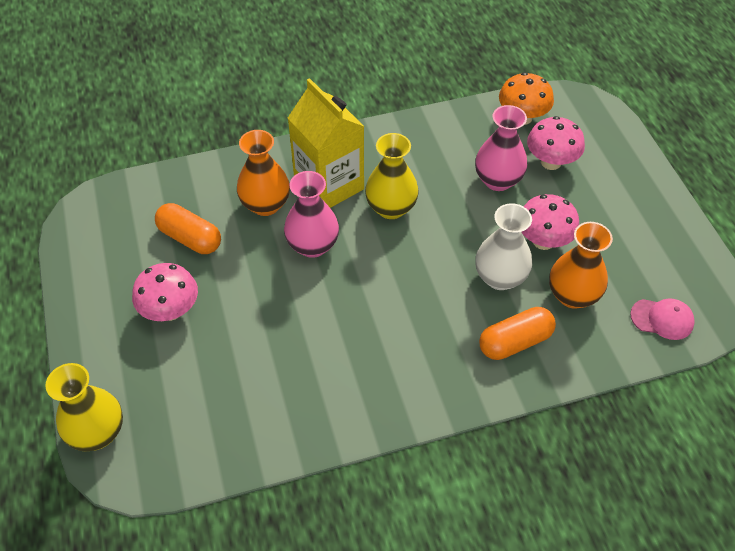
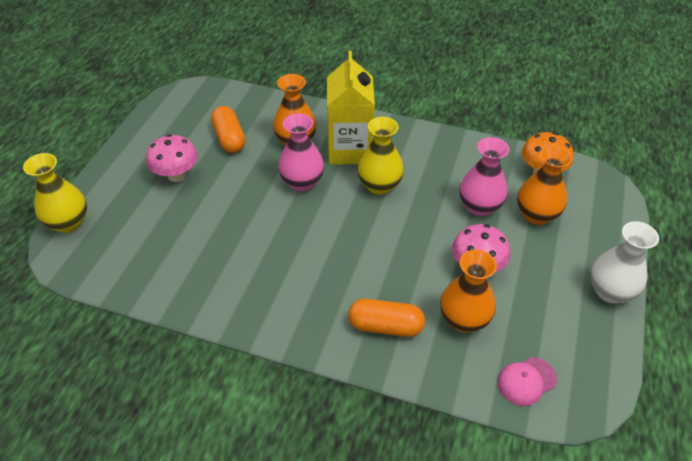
camera: 35 degrees right, 5 degrees down
(500, 277) = (417, 274): white vase -> white vase (610, 291)
(551, 162) = (536, 215): pink mushroom -> orange vase
(662, 319) = (526, 381): pink cap -> pink cap turned 105 degrees clockwise

